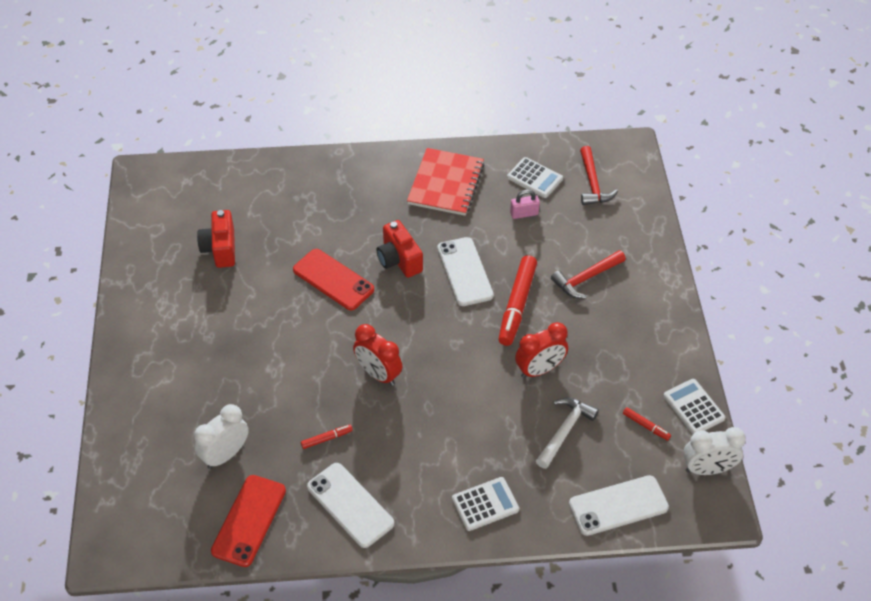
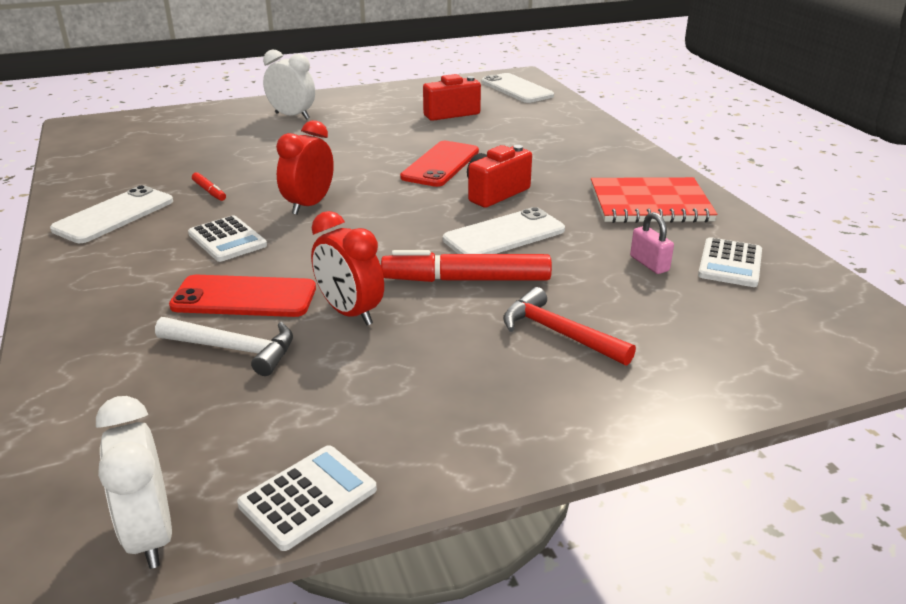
camera: 75 degrees right, 20 degrees down
(225, 454) = (187, 150): white clock -> white clock (292, 116)
(249, 520) = (102, 171): red phone -> red phone (244, 297)
(485, 504) = (101, 299): white calculator -> white calculator (227, 240)
(592, 183) = (775, 315): red hammer -> none
(618, 506) = (78, 422): white phone -> white phone (516, 89)
(646, 426) = (253, 436): red marker -> none

